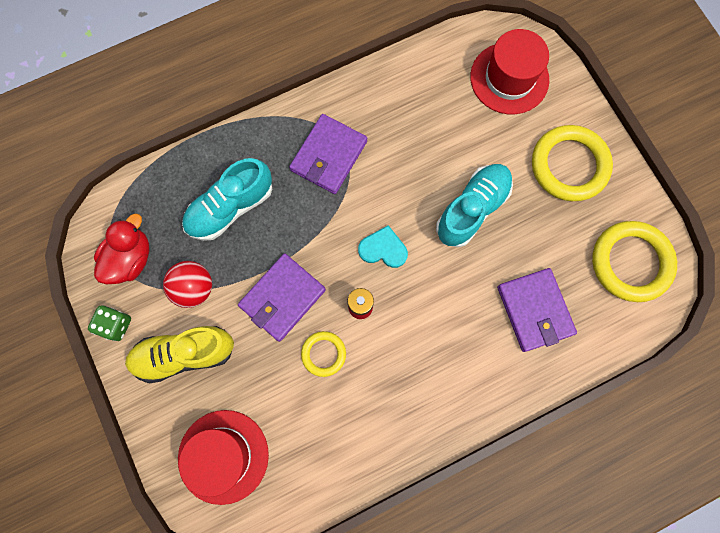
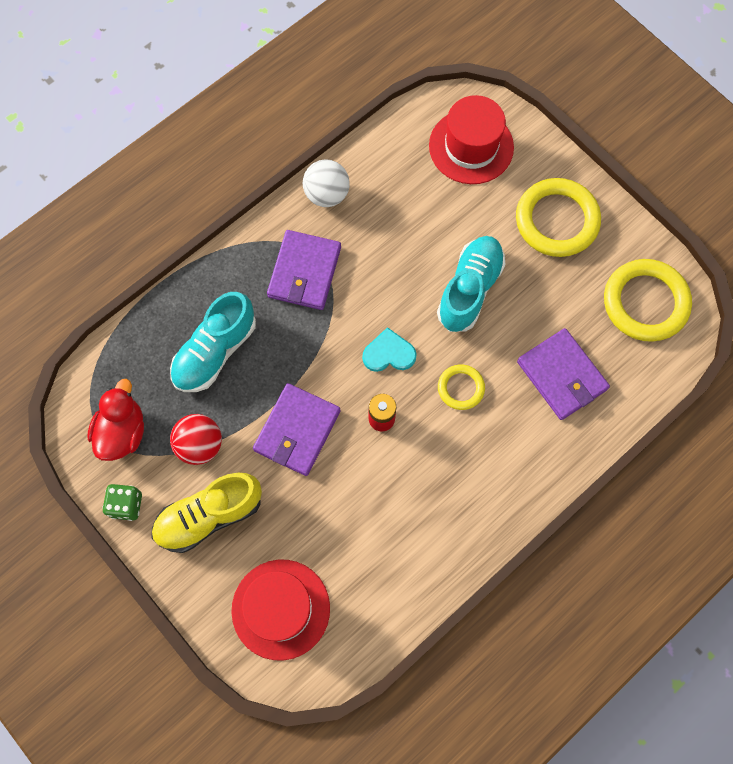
camera: 15 degrees left, 5 degrees down
(323, 354) = (356, 476): yellow ring -> yellow ring (460, 388)
(368, 90) = (327, 194): none -> white ball

